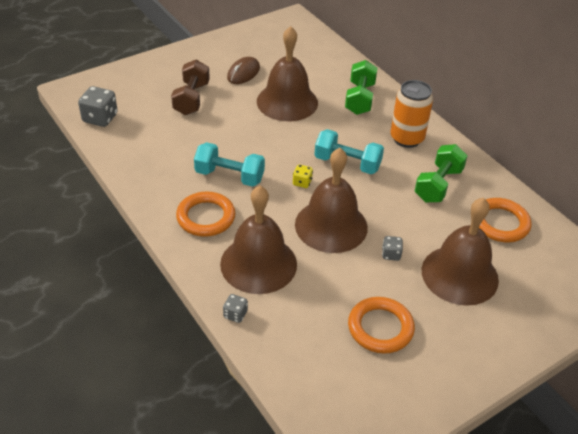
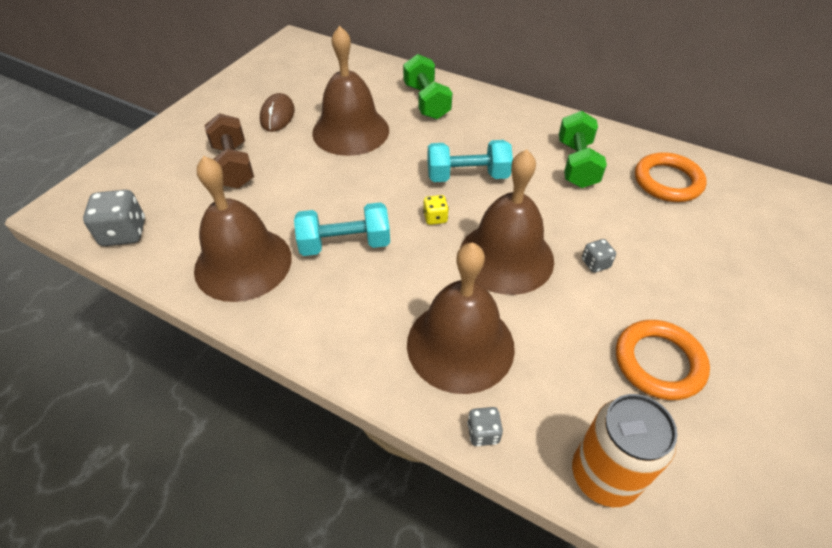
camera: 25 degrees left, 5 degrees up
(206, 217) = (351, 311): orange ring -> none
(406, 138) = (506, 126): orange can -> orange can (604, 475)
(459, 275) = (680, 256): brown bell -> brown bell (243, 263)

